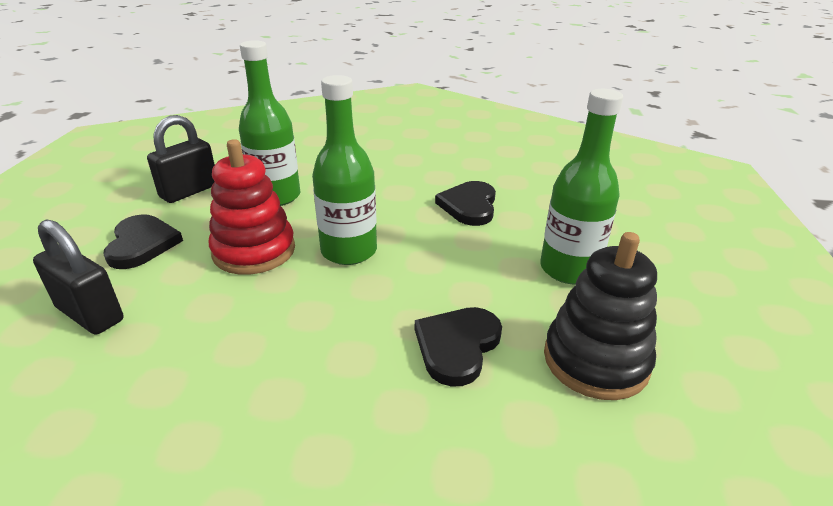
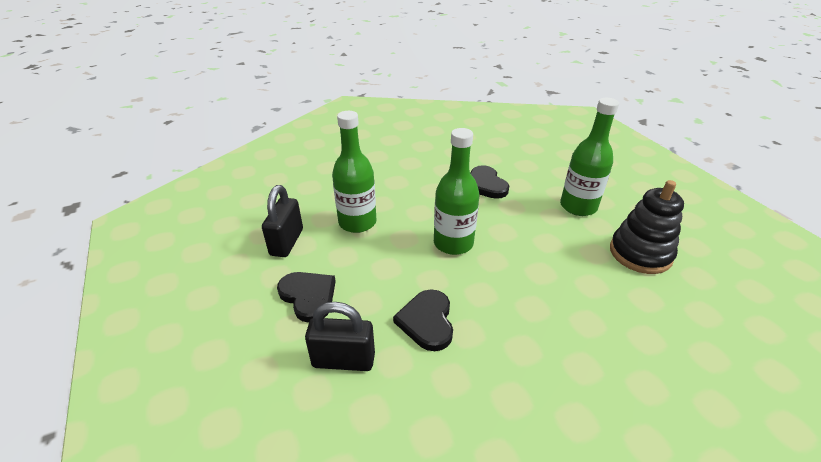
camera: 30 degrees left, 5 degrees up
(254, 251) = (394, 268): red stacking toy -> none
(457, 346) = (575, 275): black heart -> black heart (427, 321)

